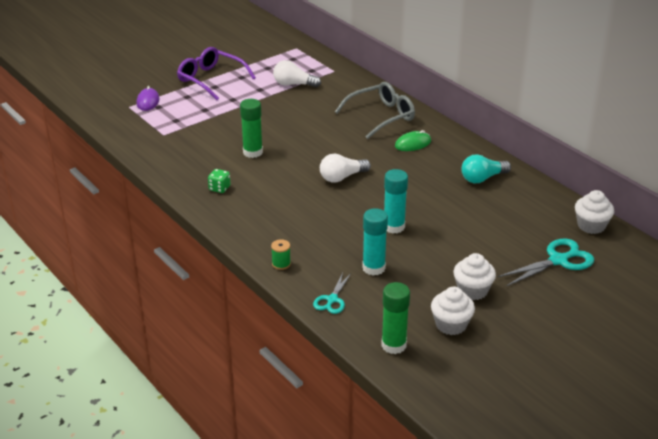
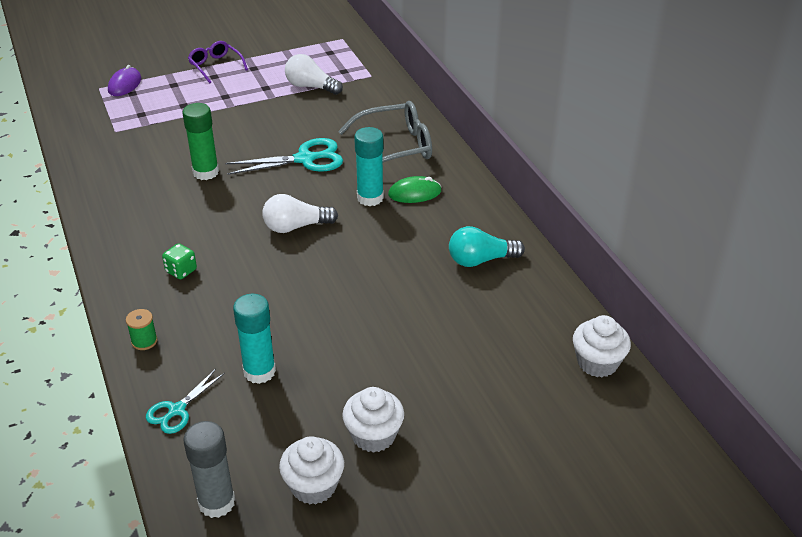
camera: 15 degrees right, 5 degrees up
(211, 79) = (215, 66): purple glasses -> purple glasses, size x0.61
(219, 188) = (135, 216): green dice -> green dice (181, 271)
(393, 345) = (216, 502): green glue stick -> grey glue stick
(394, 227) = (321, 312): turquoise glue stick -> turquoise glue stick (370, 198)
(558, 260) = (521, 411): turquoise scissors -> turquoise scissors (305, 159)

